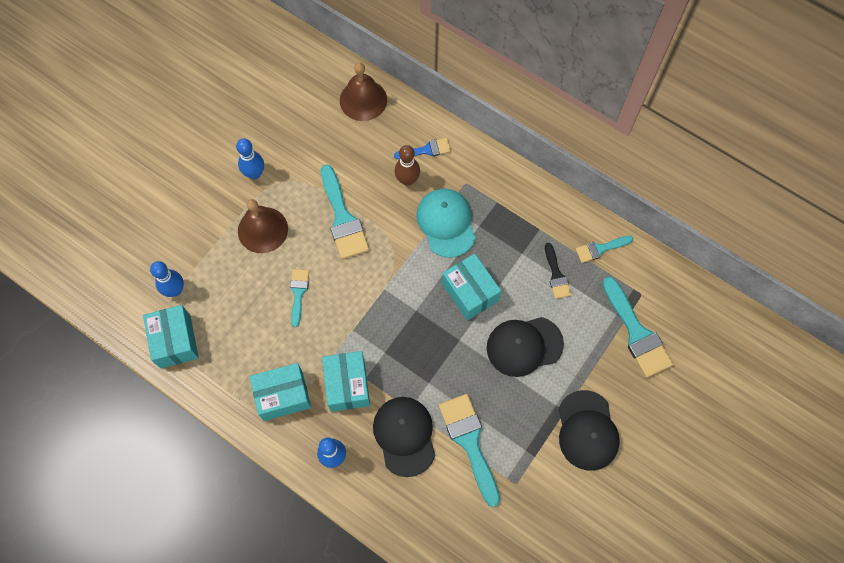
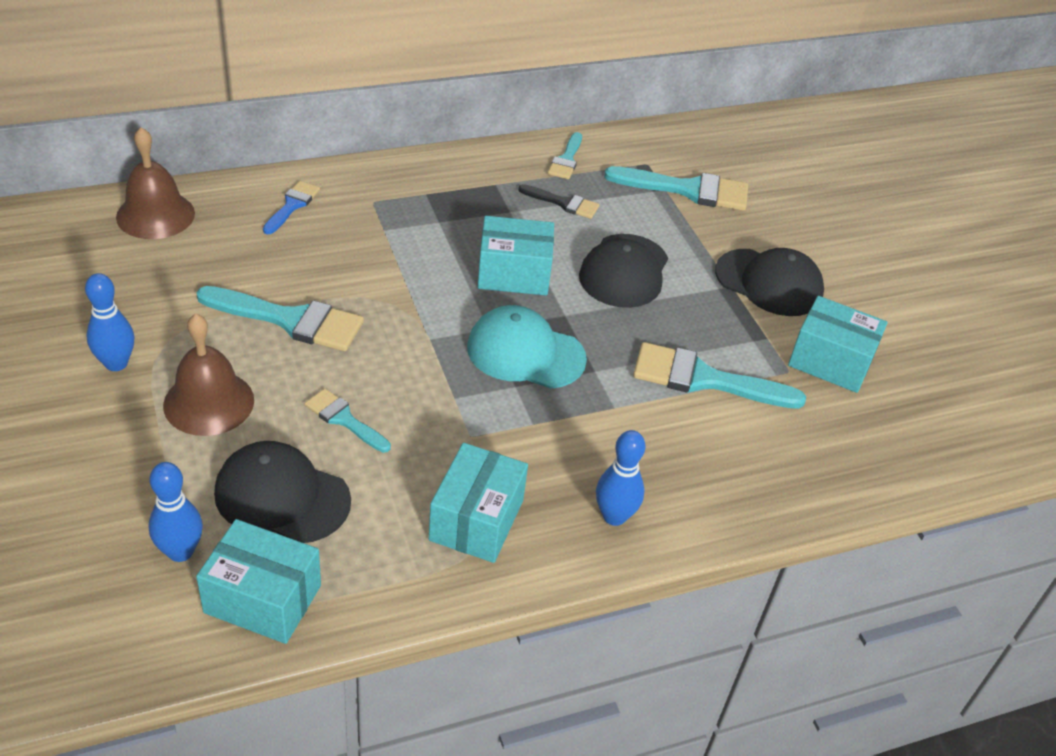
camera: 60 degrees left, 25 degrees down
(347, 385) = (526, 445): turquoise box -> turquoise box (830, 361)
(404, 436) = (646, 431): black cap -> black cap (282, 496)
(407, 180) = (310, 240): brown bowling pin -> none
(446, 223) = (405, 243): turquoise cap -> turquoise cap (525, 353)

